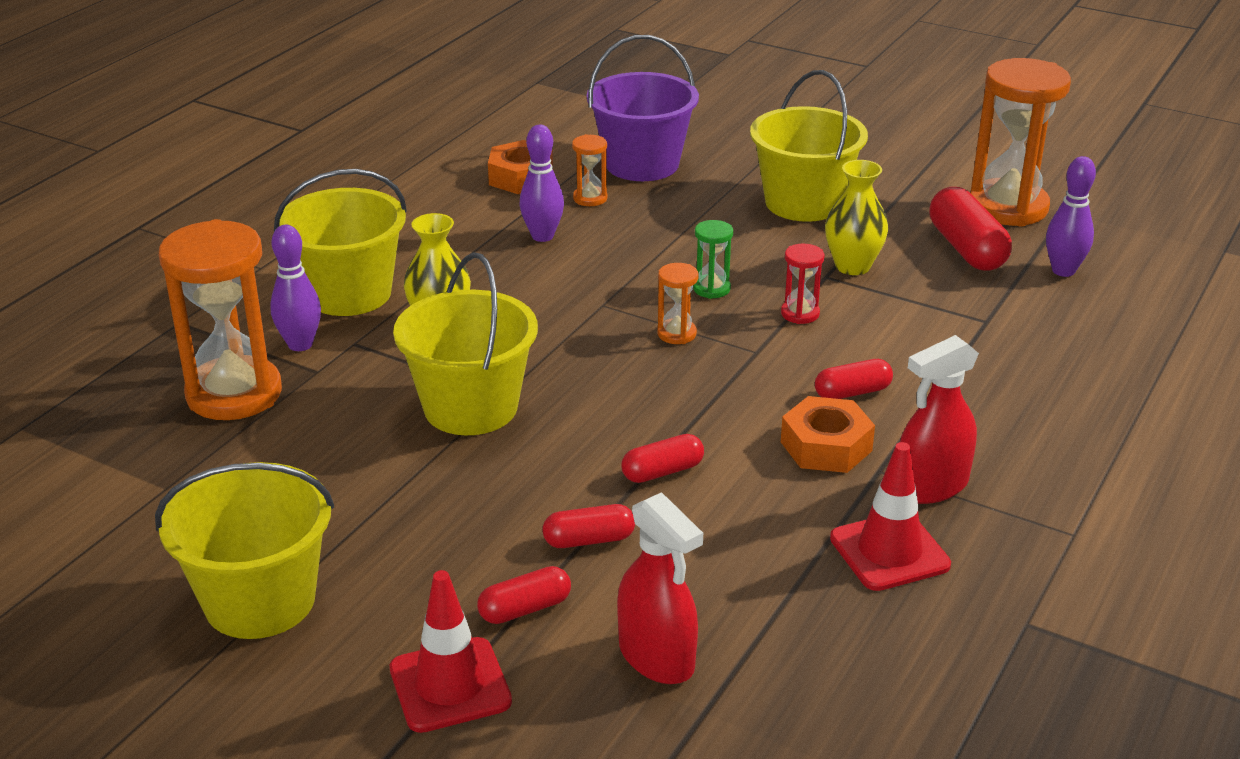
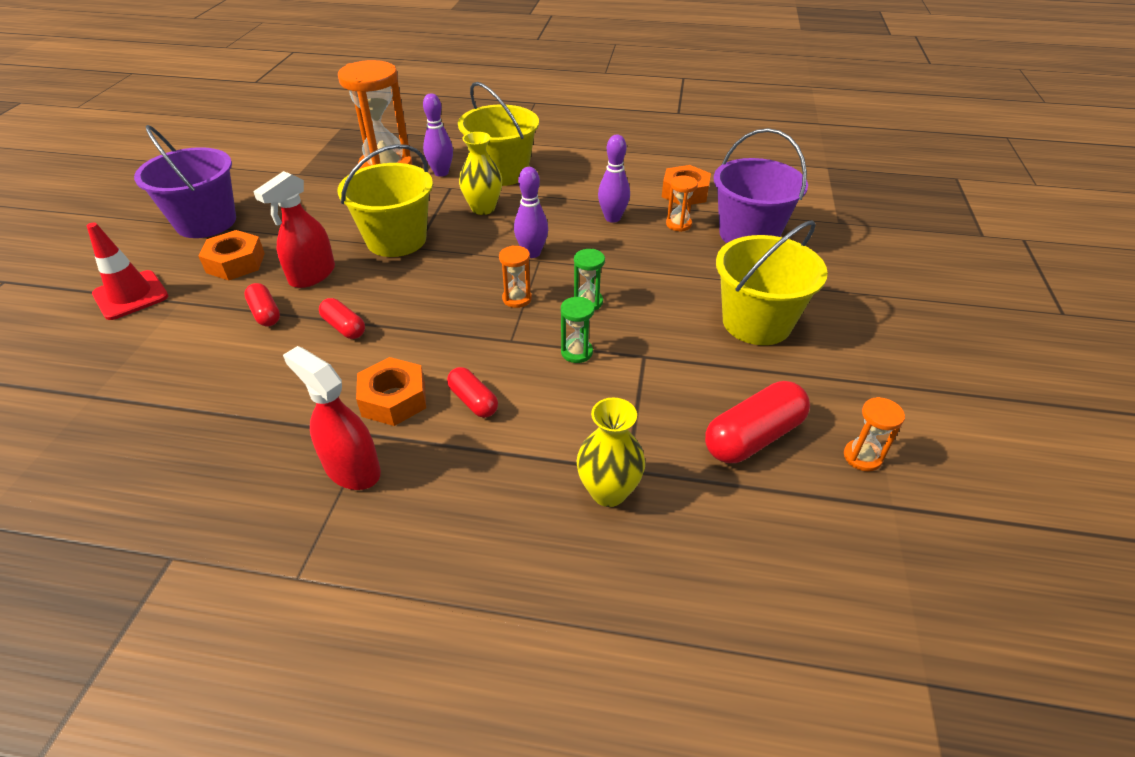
camera: 70 degrees right, 10 degrees up
(260, 600) = (206, 222): yellow bucket -> purple bucket
(426, 567) = (235, 263): none -> orange nut
(525, 609) = (197, 305): red capsule -> none
(656, 657) = (147, 365): red spray bottle -> red spray bottle (312, 275)
(800, 314) = (576, 352): red hourglass -> green hourglass
(852, 266) = (670, 368): yellow vase -> yellow vase (608, 491)
(889, 552) = (262, 457): red traffic cone -> none
(1008, 207) = (862, 457): orange hourglass -> orange hourglass, size x0.44
(1063, 271) = (762, 519): purple bowling pin -> purple bowling pin (532, 253)

